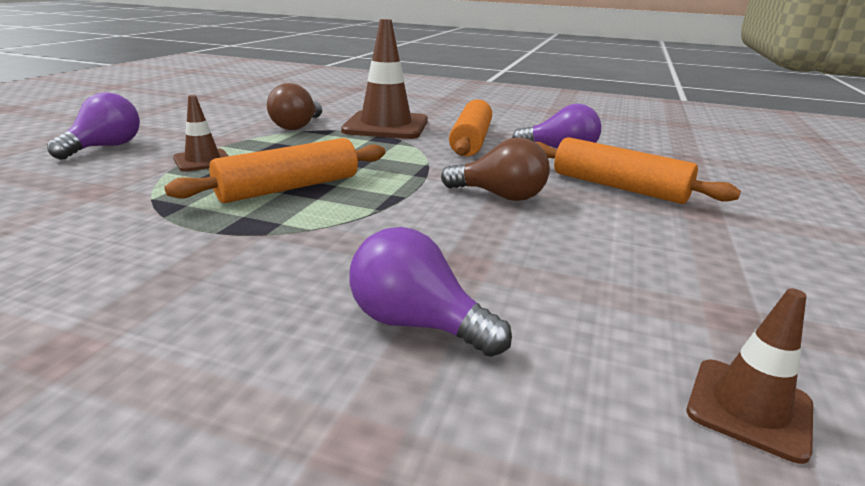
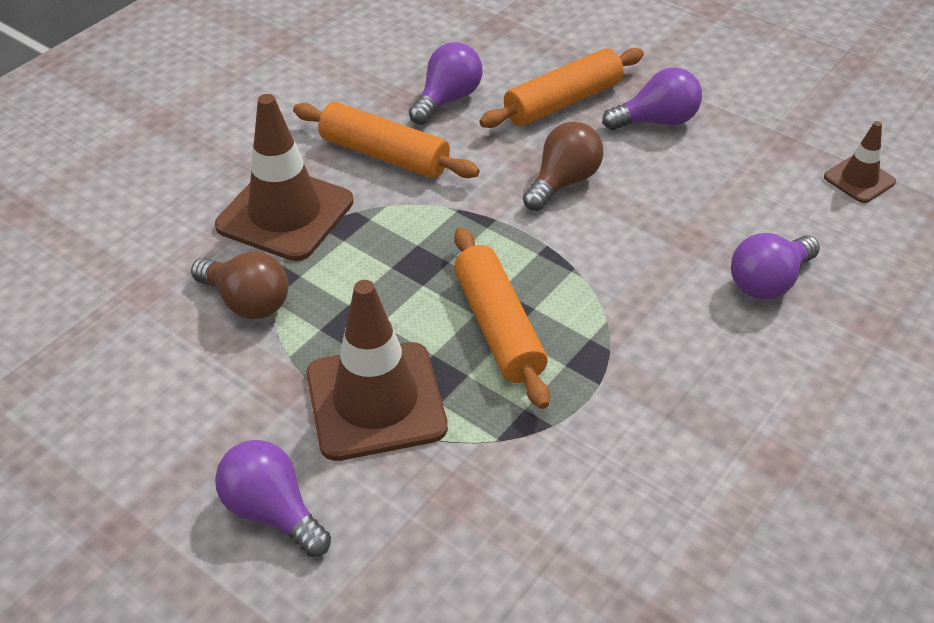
camera: 70 degrees left, 20 degrees up
(203, 161) = (376, 401): brown traffic cone -> brown traffic cone, size x1.95
(653, 230) = (657, 121): none -> purple light bulb

